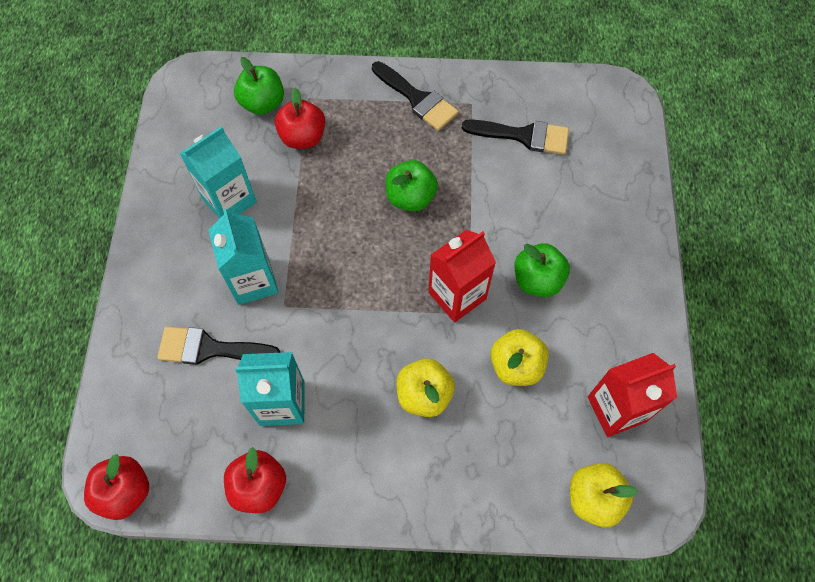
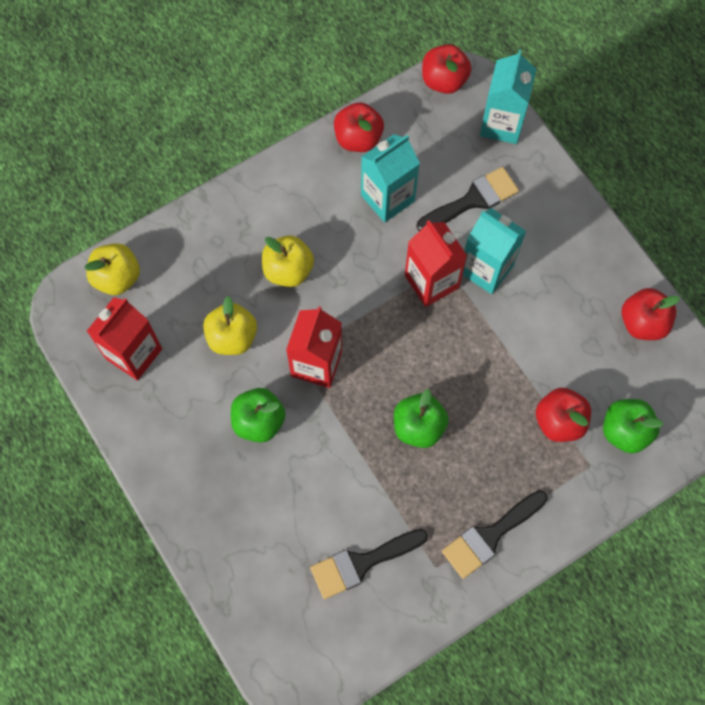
camera: 145 degrees right, 5 degrees up
(175, 163) = (643, 322): none -> red apple
(229, 200) = (567, 320): turquoise carton -> turquoise carton (501, 124)
(307, 300) = (431, 282): none -> red carton
(417, 99) = (490, 536): black brush -> black brush turned 45 degrees counterclockwise

